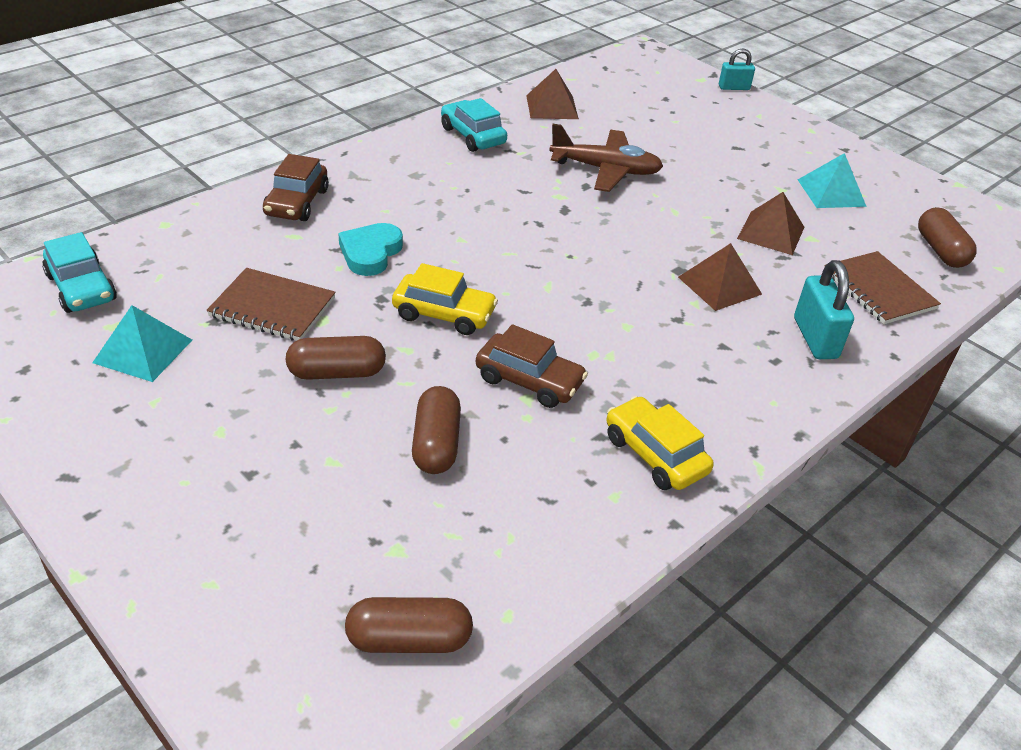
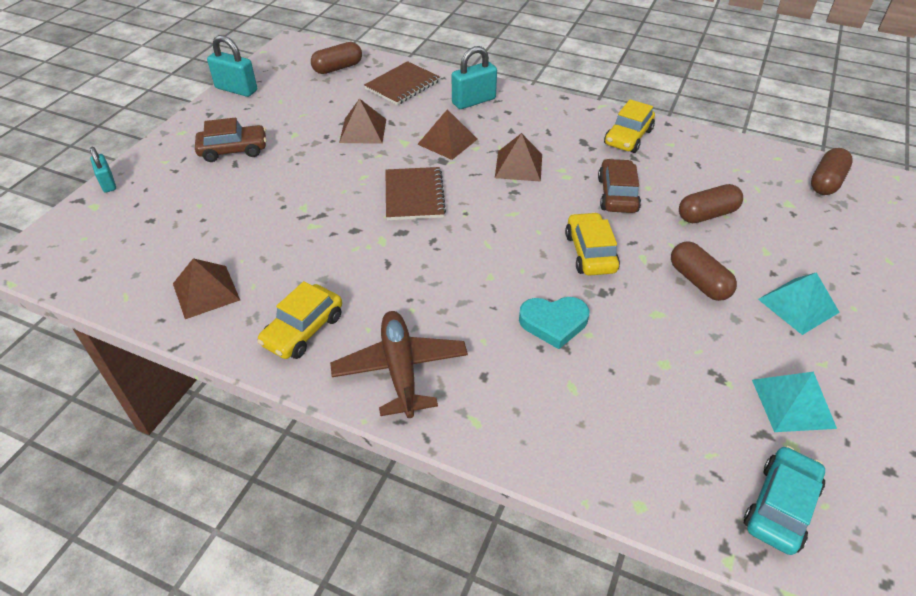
camera: 110 degrees left, 5 degrees up
(272, 307) = (672, 350): brown notebook -> brown notebook (414, 195)
(297, 203) = (520, 413): brown car -> brown car (233, 150)
(409, 640) = (826, 182): brown capsule -> brown capsule turned 60 degrees clockwise
(472, 136) = (303, 330): turquoise car -> yellow car
(605, 170) = (319, 225): brown plane -> brown plane (400, 369)
(638, 323) = (519, 165): none -> brown pyramid
(831, 193) = (286, 113): turquoise pyramid -> turquoise pyramid (798, 305)
(897, 172) = (236, 89): none -> turquoise padlock

